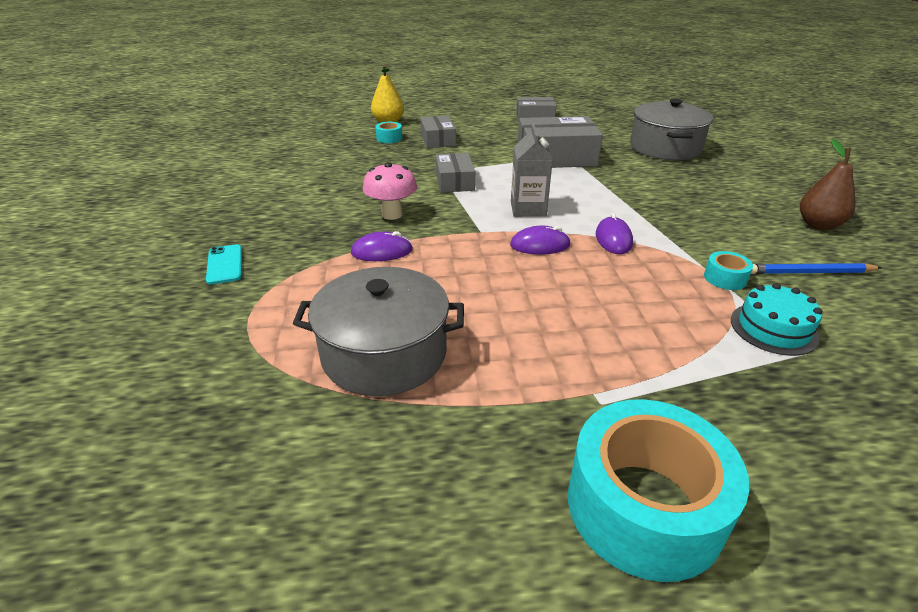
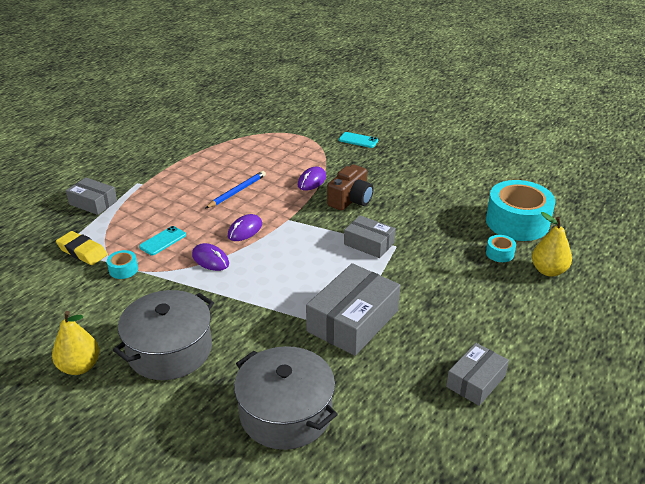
camera: 130 degrees right, 0 degrees up
(384, 353) = (234, 154): grey pot -> grey pot (169, 350)
(392, 214) = (351, 200): pink mushroom -> brown camera
(438, 140) = (468, 277): grey box -> grey box (93, 203)
(528, 209) = (289, 251): grey carton -> none
(644, 506) = (100, 167): turquoise tape -> turquoise tape (517, 222)
(648, 284) = (162, 241): none -> turquoise phone
(773, 328) = (82, 252): turquoise cake -> yellow eraser
(809, 272) = (74, 305): blue pencil -> blue pencil (237, 191)
(818, 225) = (79, 367): brown pear -> yellow pear

